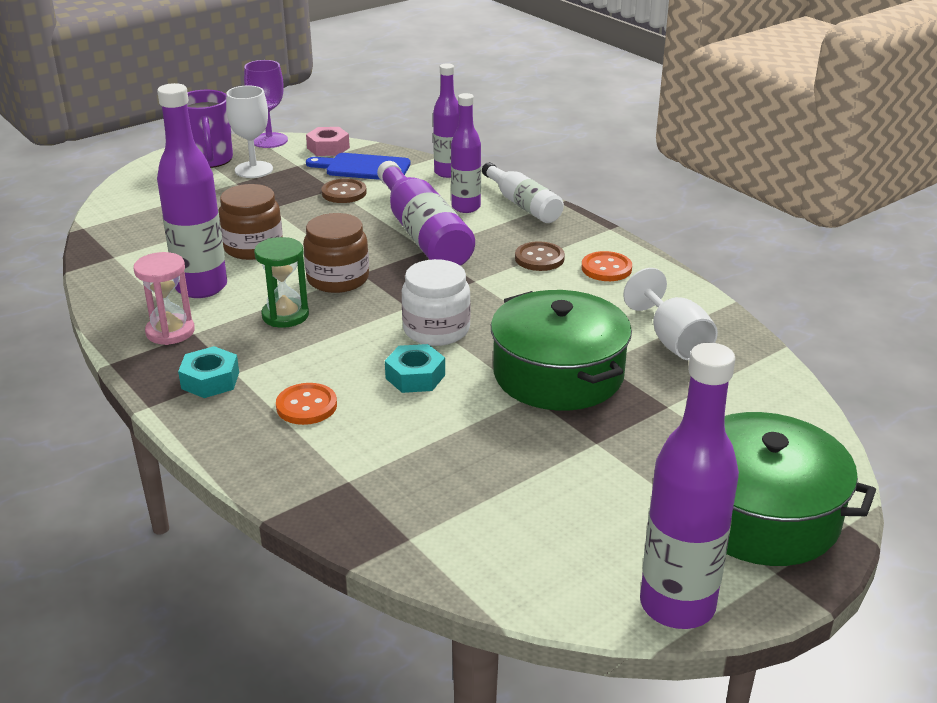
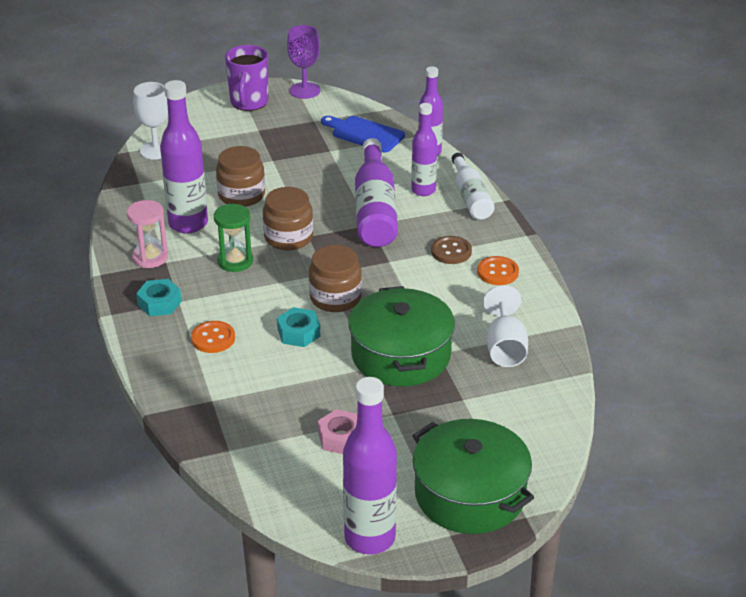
camera: 20 degrees right, 5 degrees up
(253, 170) = (278, 119): white goblet -> white goblet (156, 150)
(328, 148) = (347, 107): pink nut -> pink nut (341, 438)
(344, 193) = (335, 156): brown button -> none
(436, 330) = (335, 298): white jar -> brown jar

